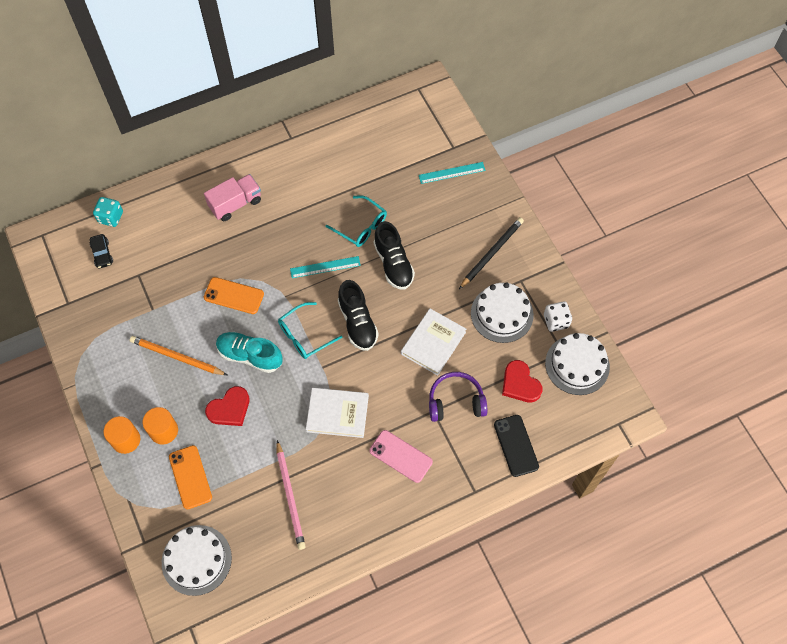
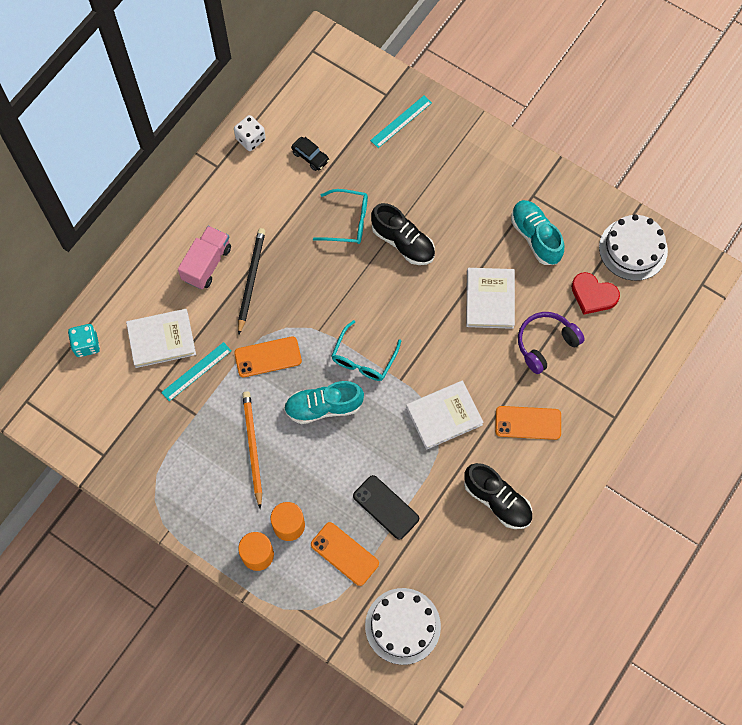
camera: 30 degrees left, 5 degrees up
(102, 254) = (104, 387): black car -> black car (310, 157)
(166, 241) = (161, 339): none -> white book
(177, 357) = (252, 448): orange pencil -> orange pencil turned 90 degrees clockwise
(229, 409) = (338, 468): red heart -> none
(290, 496) = (451, 518): pink pencil -> none
(325, 267) = (339, 280): turquoise ruler -> turquoise ruler (196, 371)
(357, 322) = (406, 318): black shoe -> black shoe (497, 500)
(401, 456) = (528, 423): pink phone -> orange phone
(491, 253) = (489, 183): black pencil -> black pencil (251, 280)
(502, 314) = (535, 237): white cake -> turquoise shoe
(516, 445) = (625, 354): black phone -> black phone (386, 507)
(556, 321) = (589, 218): white dice -> white dice (250, 139)

